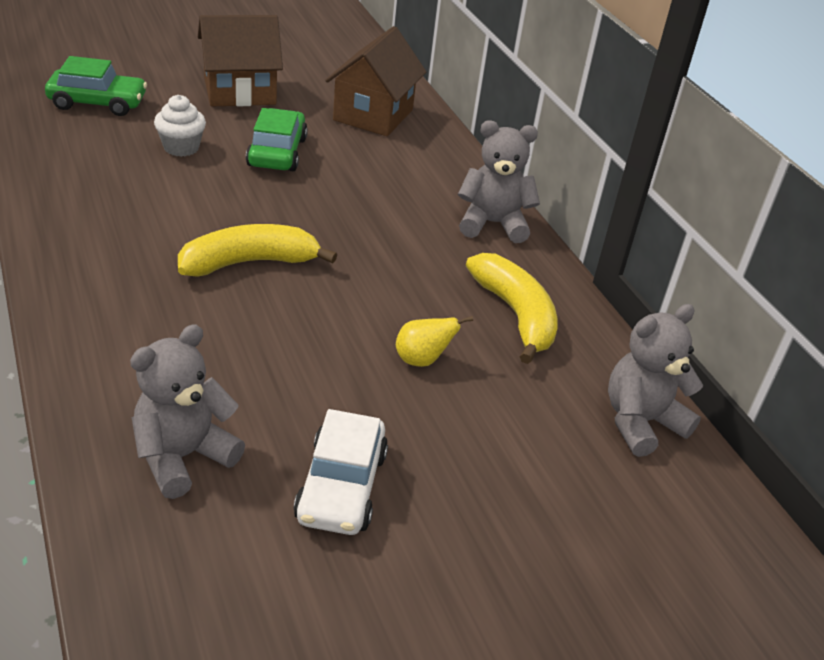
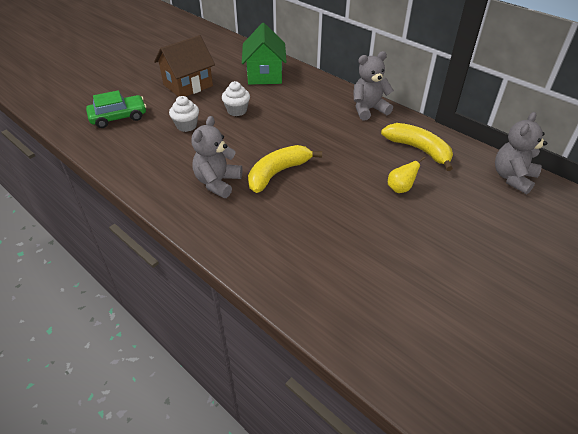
camera: 20 degrees left, 5 degrees up
(183, 456) = (341, 286): grey teddy bear -> grey teddy bear (217, 182)
(277, 152) = (237, 111): green car -> white cupcake
(341, 486) = (424, 266): white car -> none
(373, 115) = (264, 75): brown house -> green house

